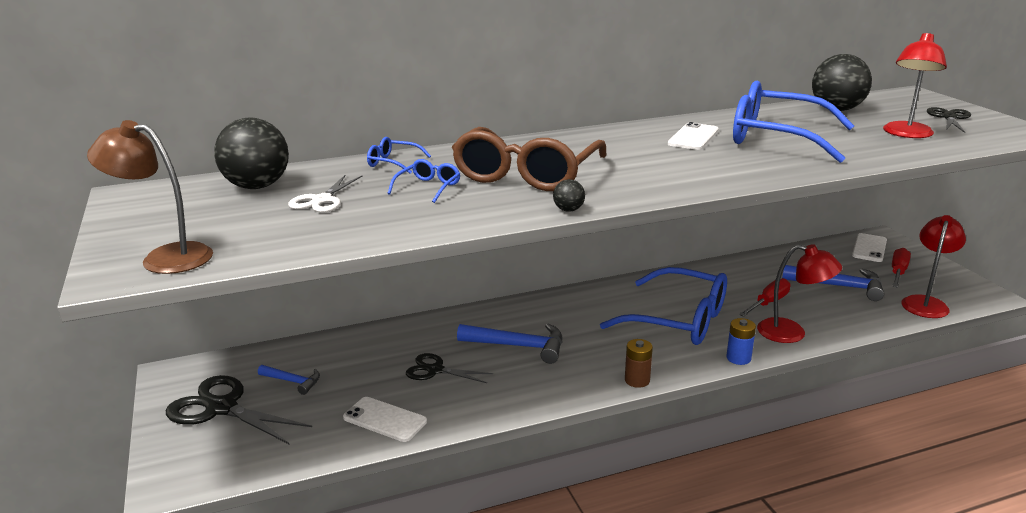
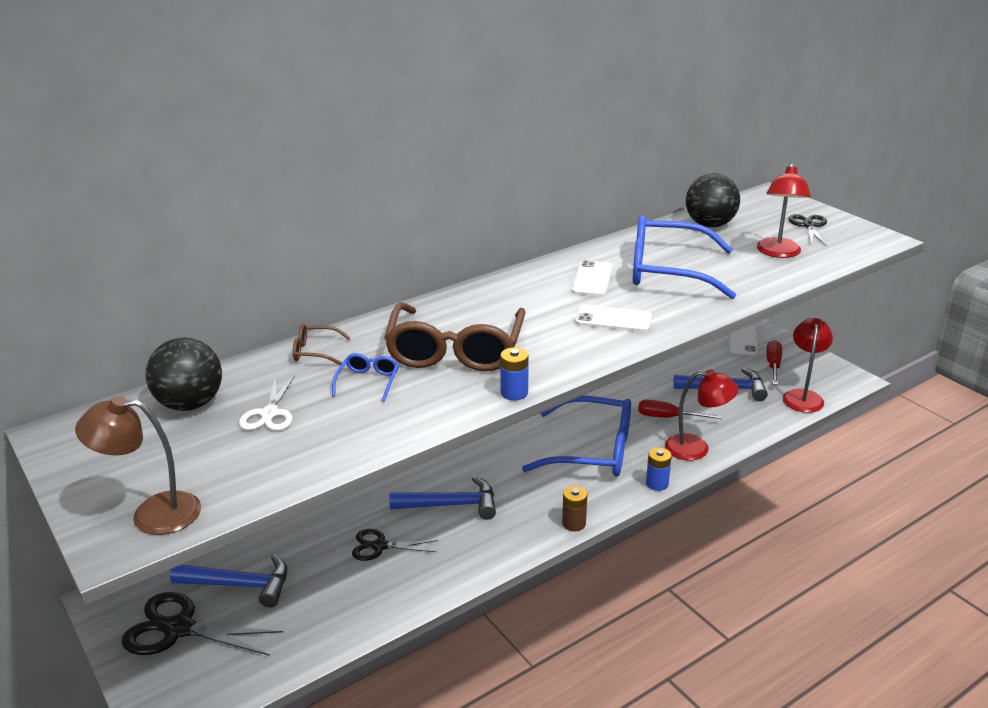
camera: 15 degrees left, 5 degrees up
(293, 381) = (240, 585): blue hammer -> blue hammer, size x1.73
(385, 419) = (351, 610): white phone -> white phone (613, 319)
(393, 163) = (315, 352): blue glasses -> brown glasses
(568, 210) = (514, 393): black ball -> blue battery
(768, 303) = (668, 417): red screwdriver -> red screwdriver turned 105 degrees counterclockwise

